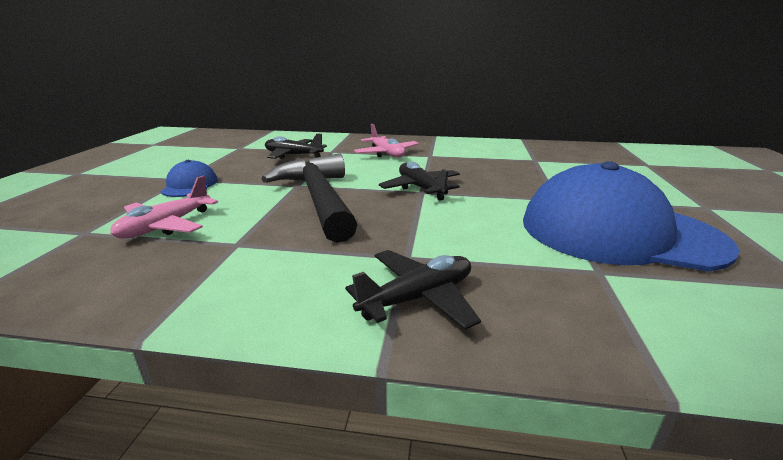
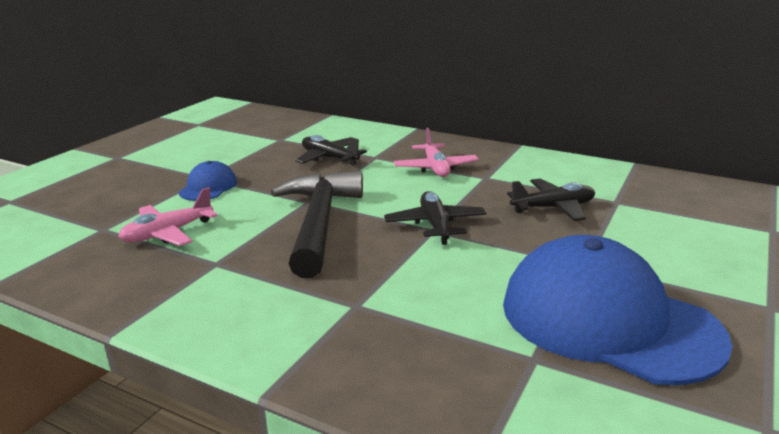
camera: 20 degrees right, 0 degrees up
(418, 298) = (334, 348): black plane -> black plane (553, 208)

